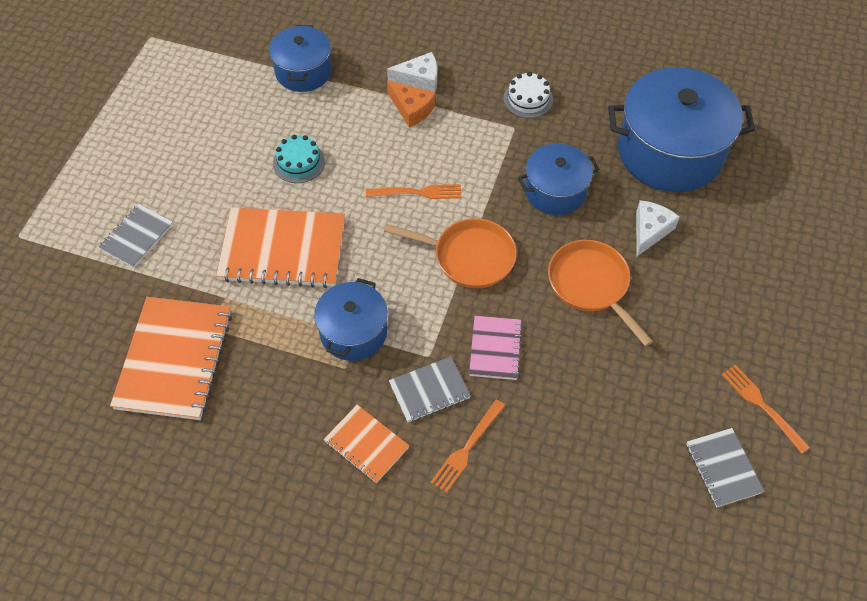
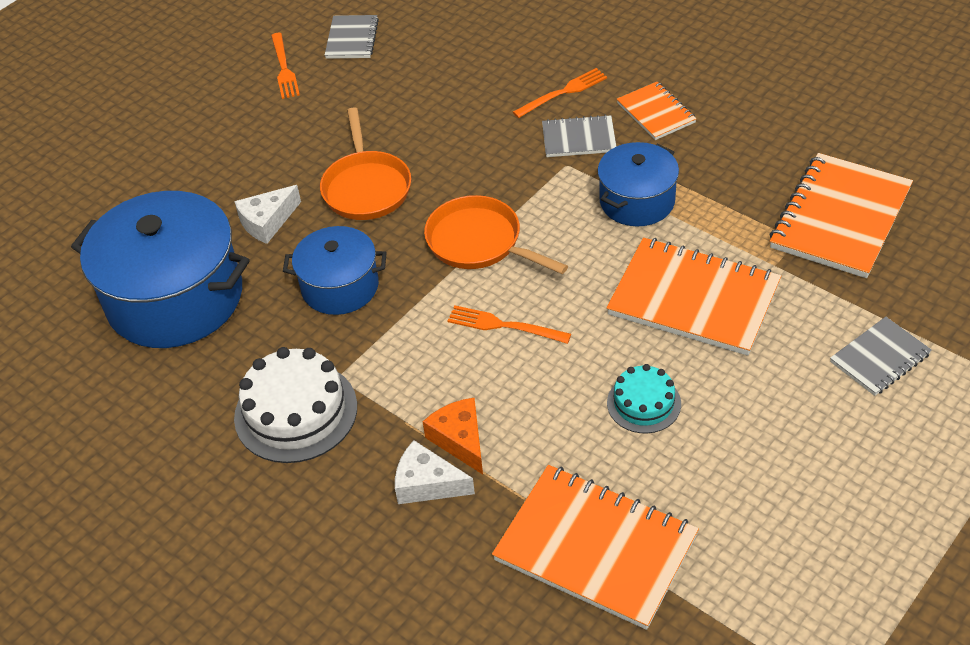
camera: 155 degrees left, 10 degrees down
(303, 71) = (595, 548): blue pot -> orange notebook
(495, 349) = (497, 156): pink notebook -> none
(528, 99) = (296, 412): white cake -> white cake, size x1.70

